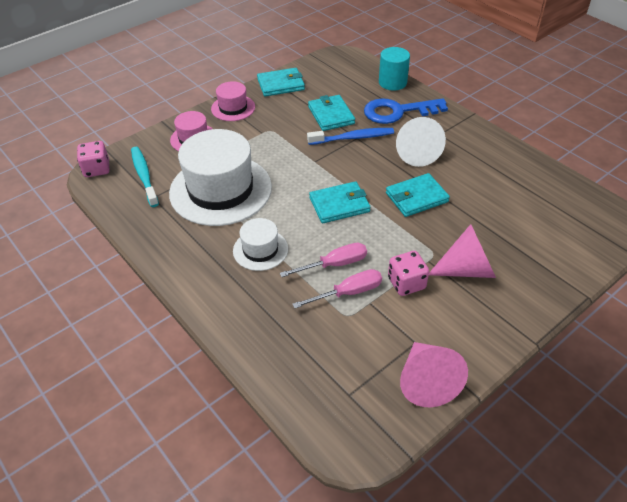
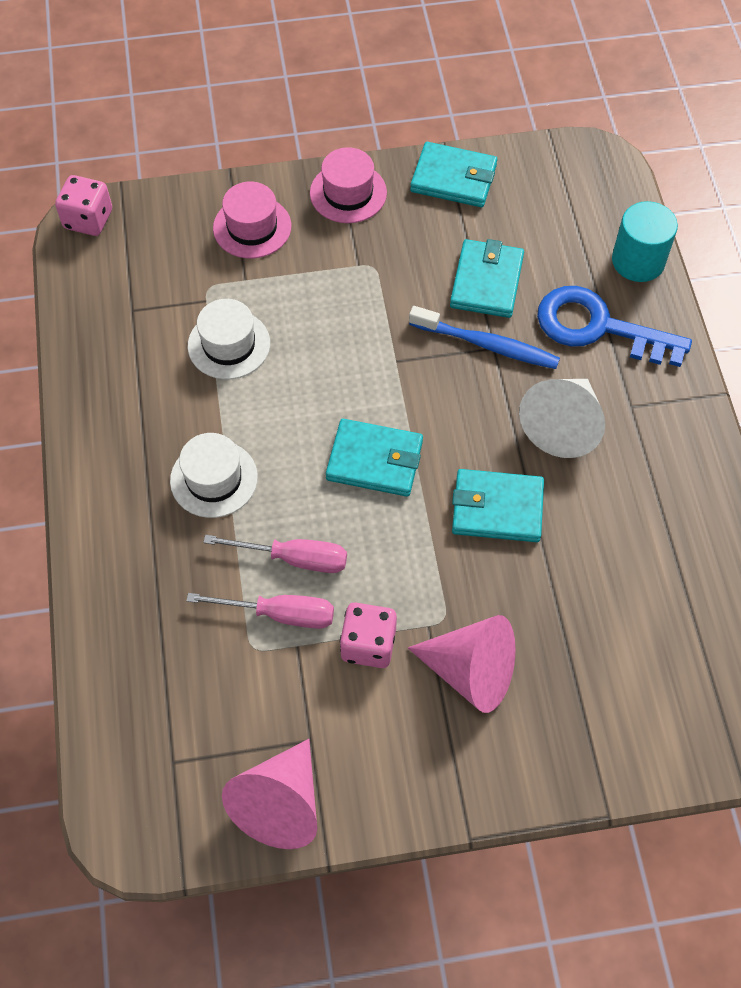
camera: 30 degrees right, 15 degrees up
(144, 176) = (143, 265): turquoise toothbrush -> none
(220, 190) = (229, 344): white hat -> white hat, size x0.50

